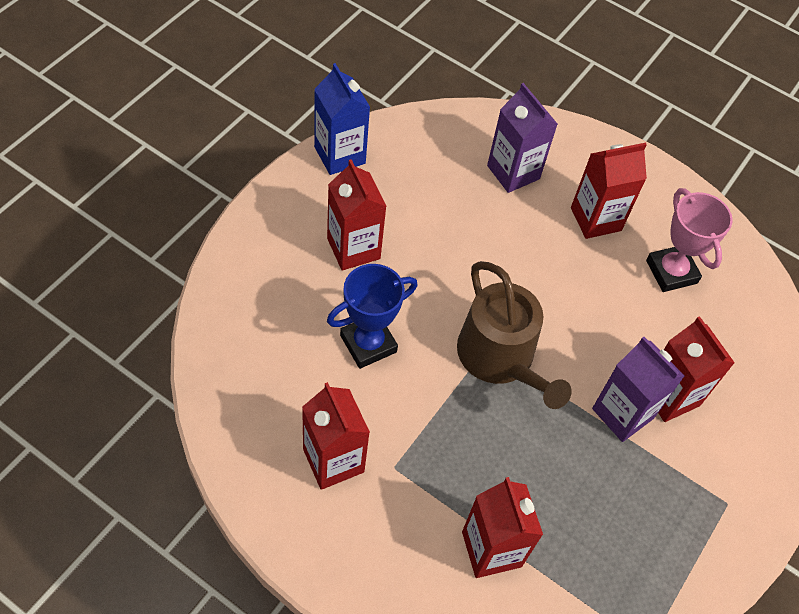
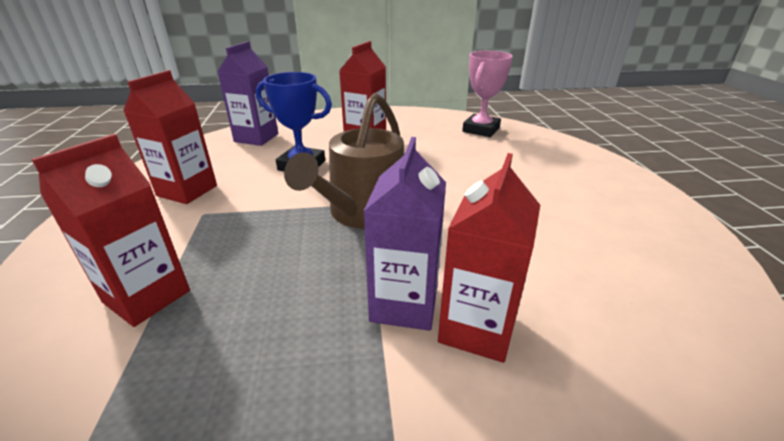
camera: 55 degrees right, 25 degrees down
(339, 155) = (418, 114): blue carton -> none
(513, 172) = (520, 154): purple carton -> purple carton (256, 138)
(595, 219) = (561, 195): red carton -> none
(671, 272) = (604, 253): pink trophy -> pink trophy (481, 130)

